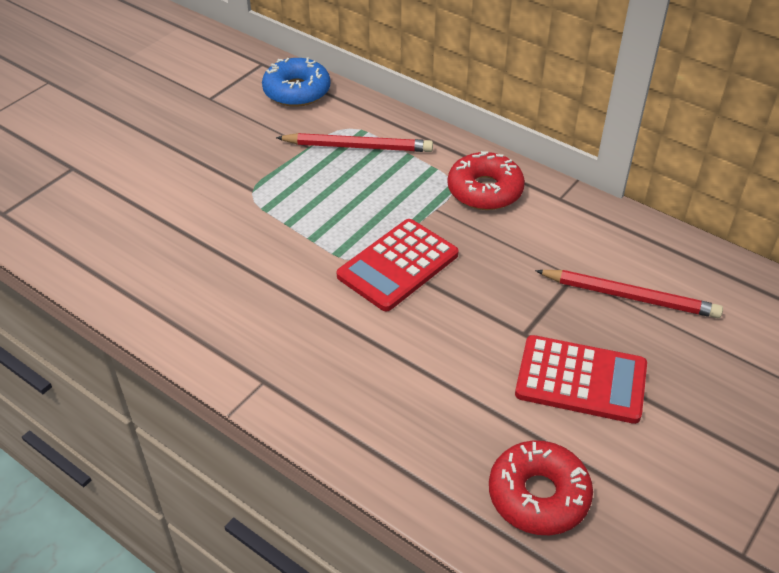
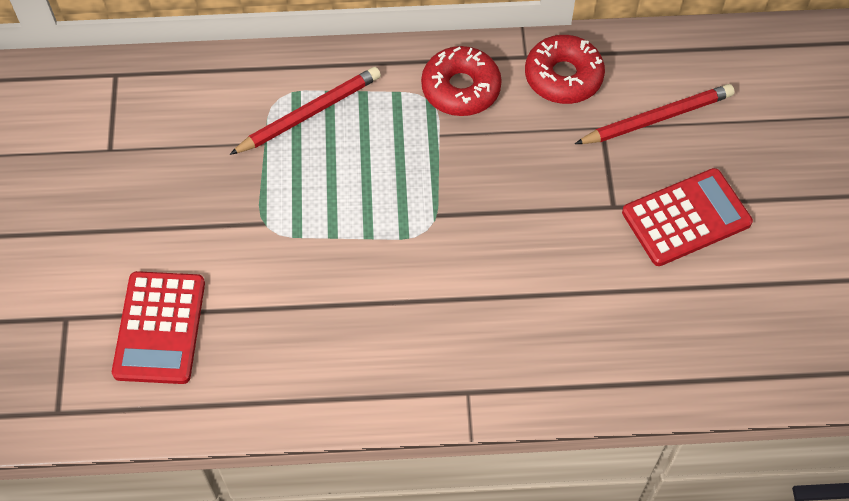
camera: 40 degrees left, 15 degrees up
(297, 91) = (187, 86): blue donut -> none
(398, 265) = (464, 212): red calculator -> red calculator (159, 328)
(538, 495) = (738, 332): red donut -> red donut (563, 77)

